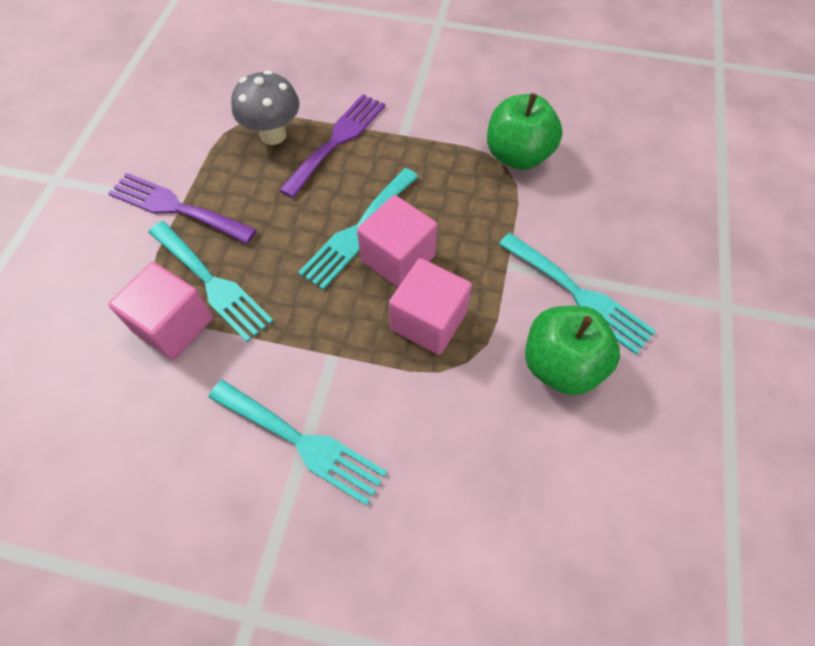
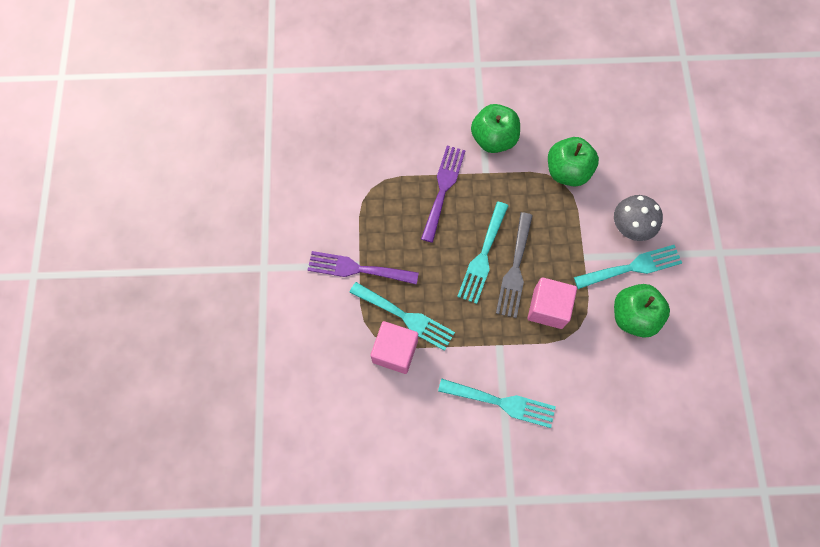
camera: 15 degrees left, 10 degrees up
(273, 135) = (397, 195): grey mushroom -> grey mushroom (629, 228)
(398, 258) = (515, 269): pink cube -> grey fork
(428, 100) = (493, 139): none -> green apple
(579, 295) = (632, 267): turquoise fork -> turquoise fork turned 45 degrees counterclockwise

